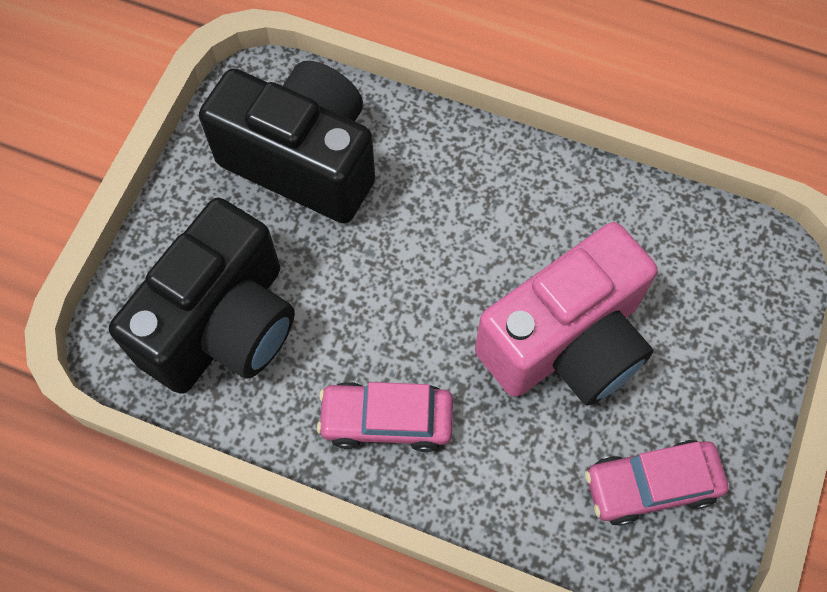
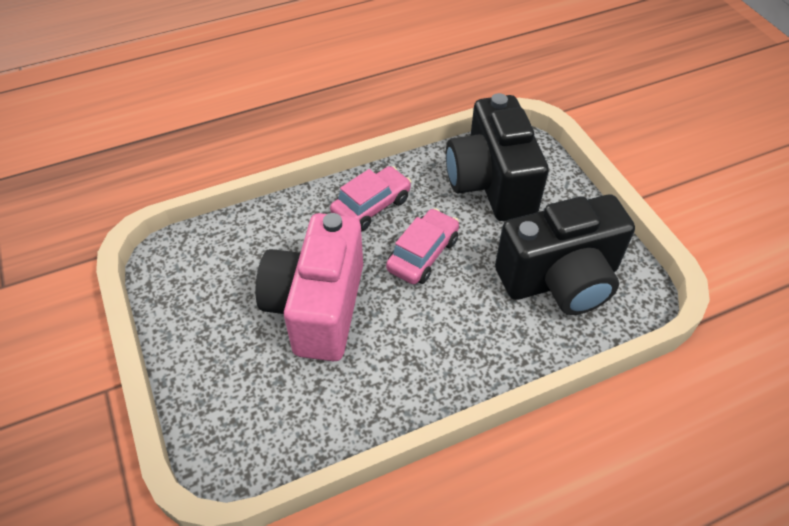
camera: 135 degrees right, 15 degrees down
(651, 485) = (211, 277): pink car -> pink car (422, 254)

